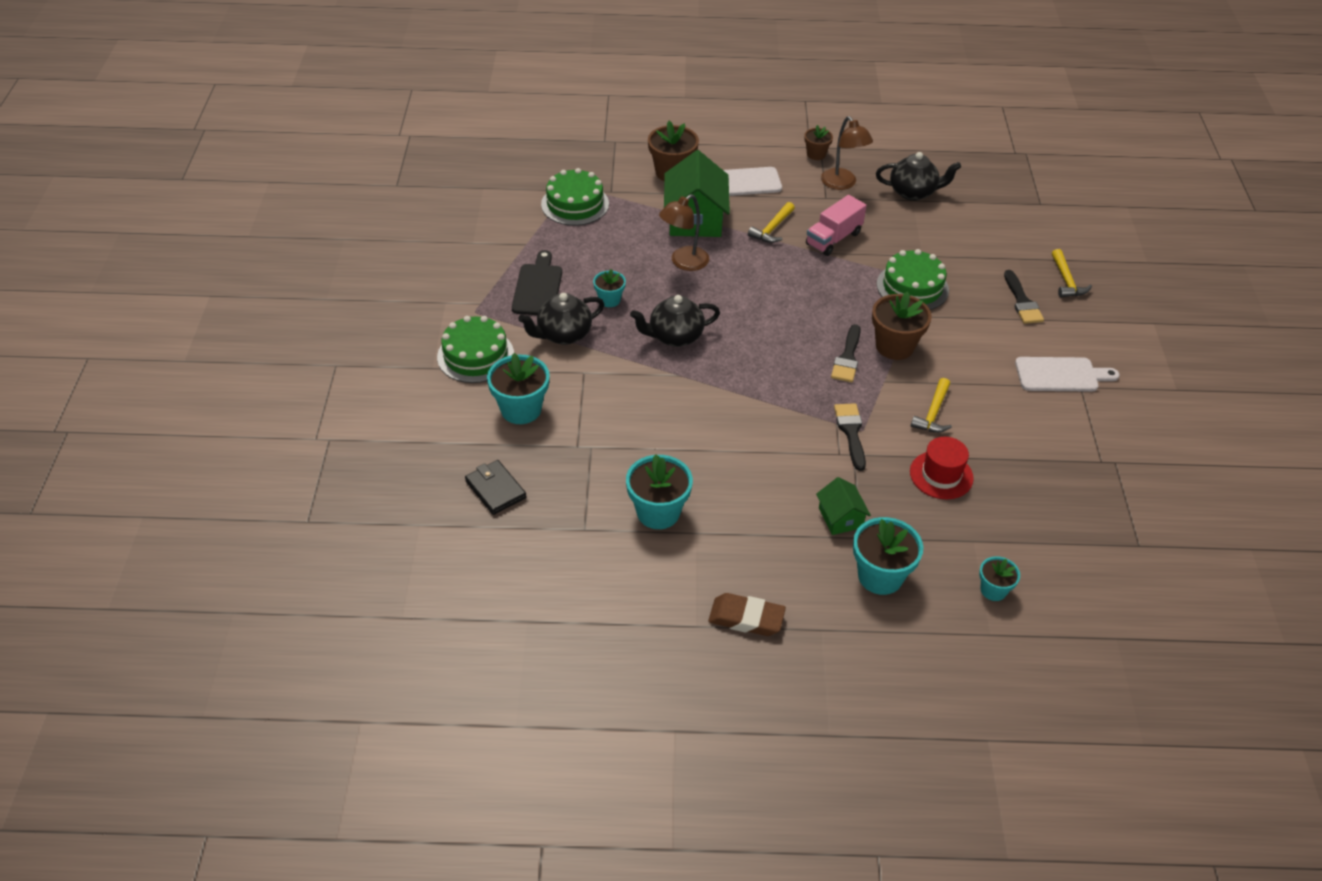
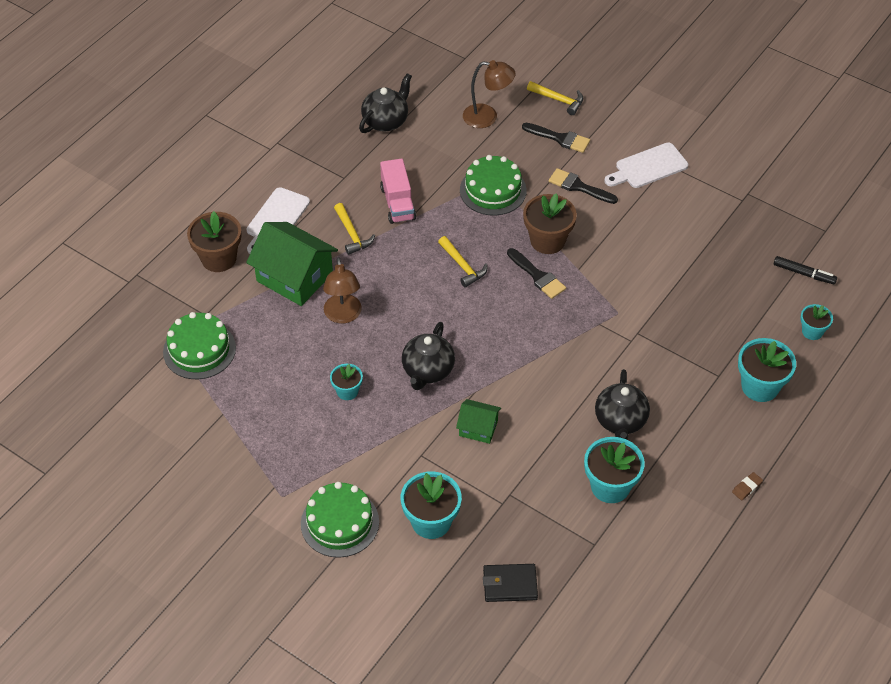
camera: 55 degrees left, 5 degrees up
(538, 287) = (289, 434): black cutting board -> none
(563, 334) = (364, 446): black teapot -> black teapot (620, 421)
(746, 618) = (747, 487): brown eraser -> brown eraser, size x0.51
(816, 154) = (284, 151): brown flower pot -> none
(840, 517) = (692, 377): green house -> green house (478, 428)
(842, 184) = (336, 157): brown lamp -> brown lamp (487, 117)
(851, 432) = (615, 321): black brush -> black brush (579, 187)
(933, 413) = (631, 261): yellow hammer -> yellow hammer (462, 266)
(941, 475) = (693, 294): red hat -> none
(1060, 375) = (648, 167): white cutting board -> white cutting board turned 150 degrees counterclockwise
(1061, 551) = (803, 273): none -> black marker

